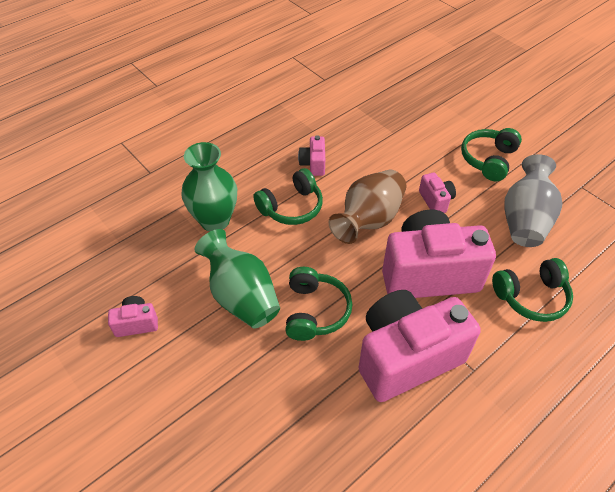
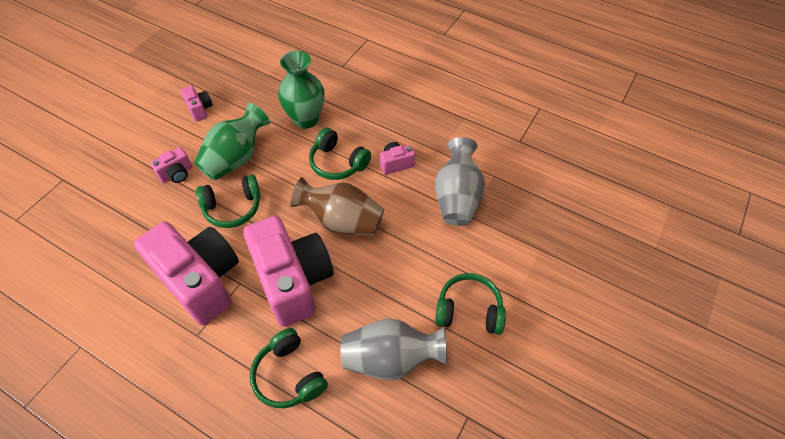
camera: 70 degrees right, 5 degrees up
(371, 135) = (456, 197): none -> grey vase
(435, 201) = (387, 270): pink camera -> pink camera (177, 174)

